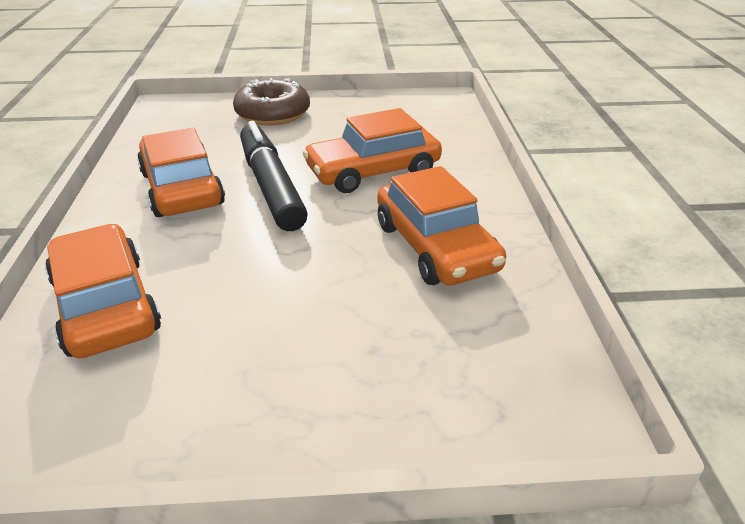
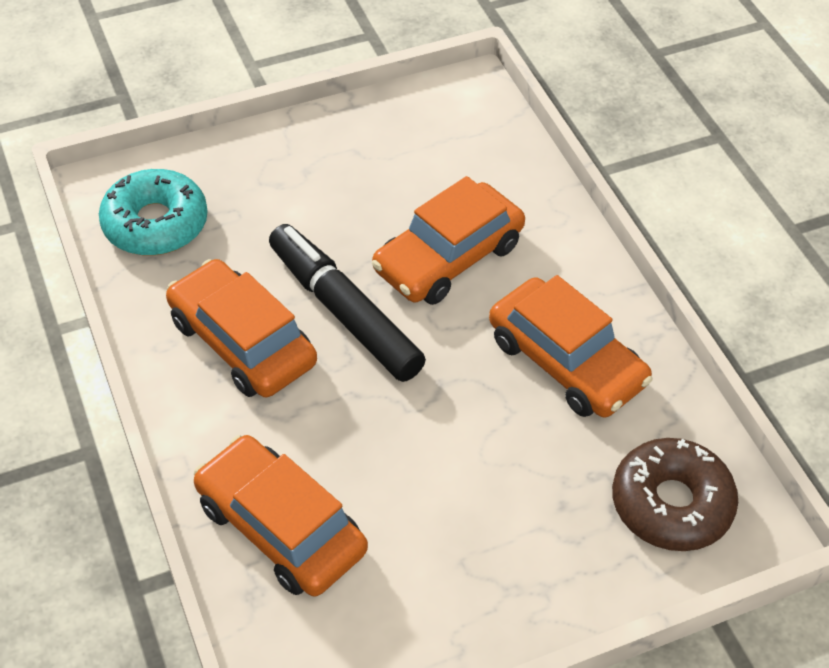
camera: 20 degrees left, 15 degrees up
(179, 124) = (155, 224): none -> turquoise donut
(273, 113) = (265, 172): brown donut -> brown donut (671, 504)

